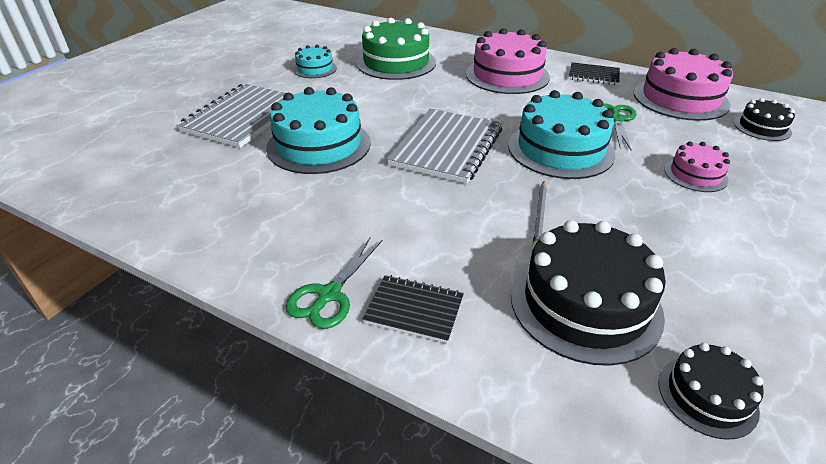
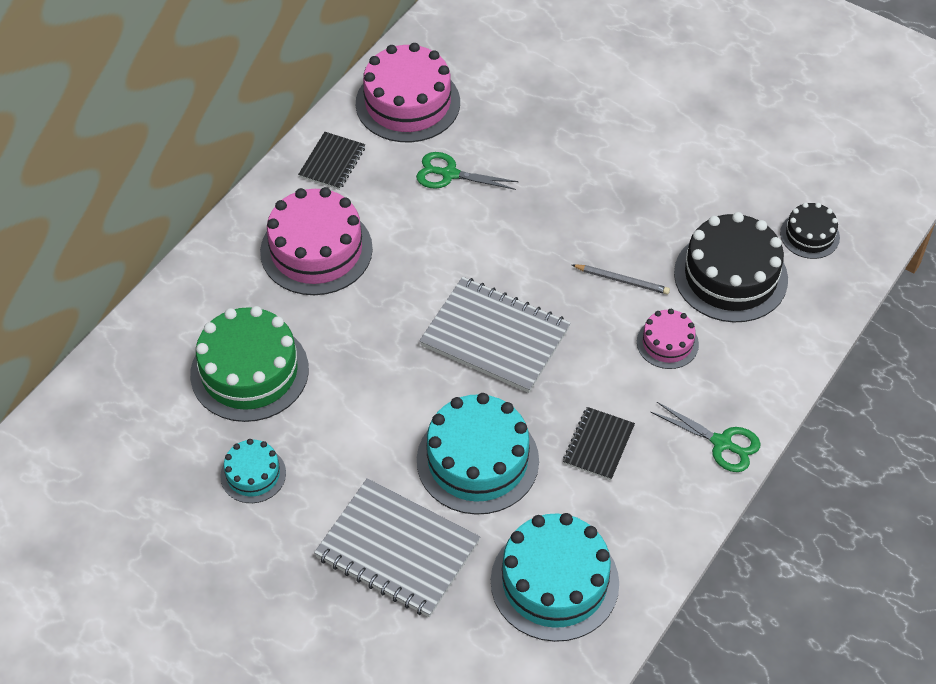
camera: 85 degrees left, 15 degrees up
(414, 310) = (738, 385): black notebook -> black notebook (598, 445)
(560, 149) = (508, 238): turquoise cake -> turquoise cake (554, 582)
(695, 174) = (563, 148): pink cake -> pink cake (667, 343)
(762, 127) = (480, 63): black cake -> none

